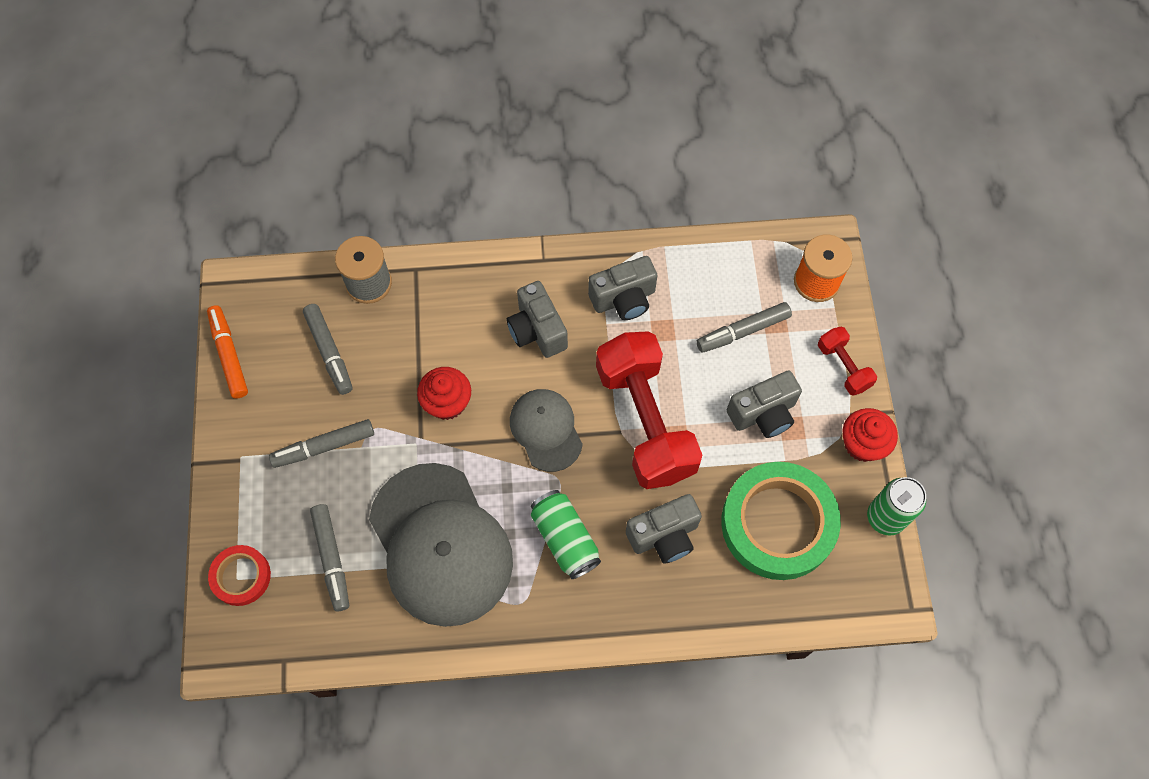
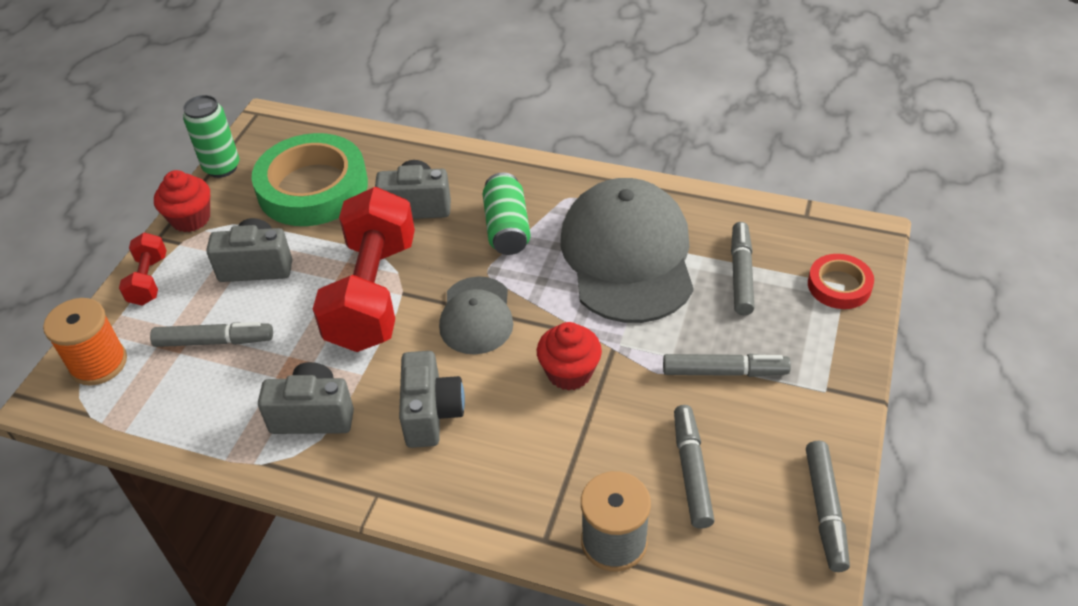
camera: 155 degrees left, 20 degrees down
(229, 355) = (825, 510): orange marker -> grey marker

